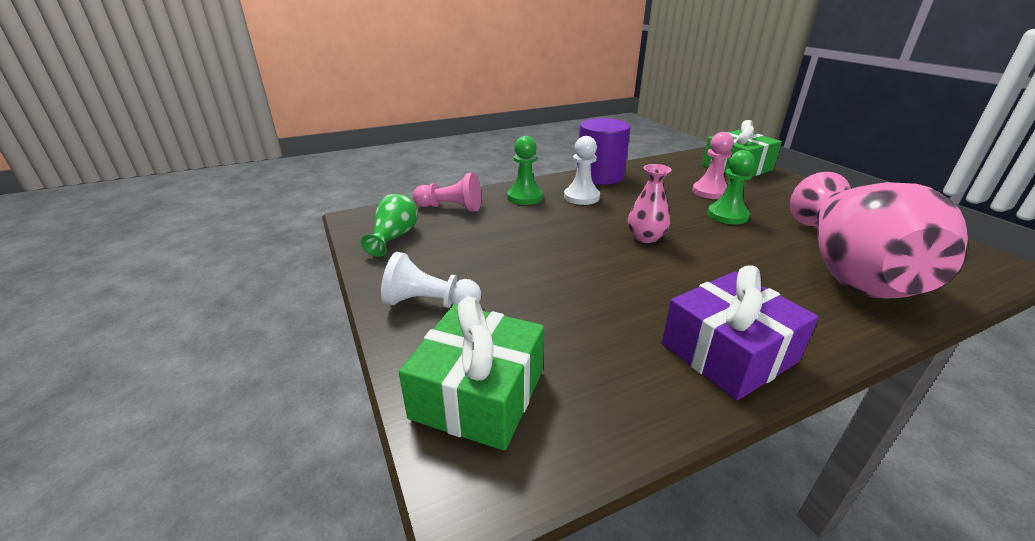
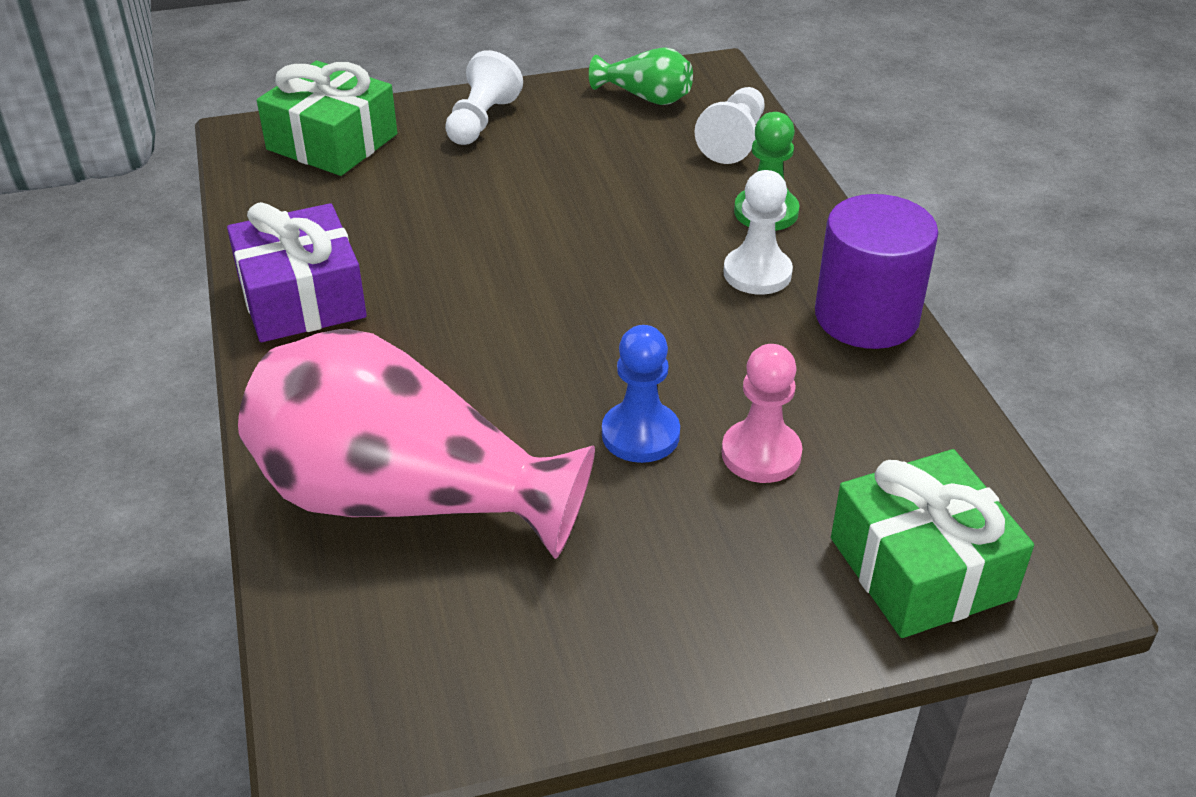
camera: 100 degrees right, 10 degrees up
(451, 208) = (734, 141): pink pawn -> white pawn
(645, 237) = (583, 309): pink vase -> none
(727, 215) = (640, 434): green pawn -> blue pawn

